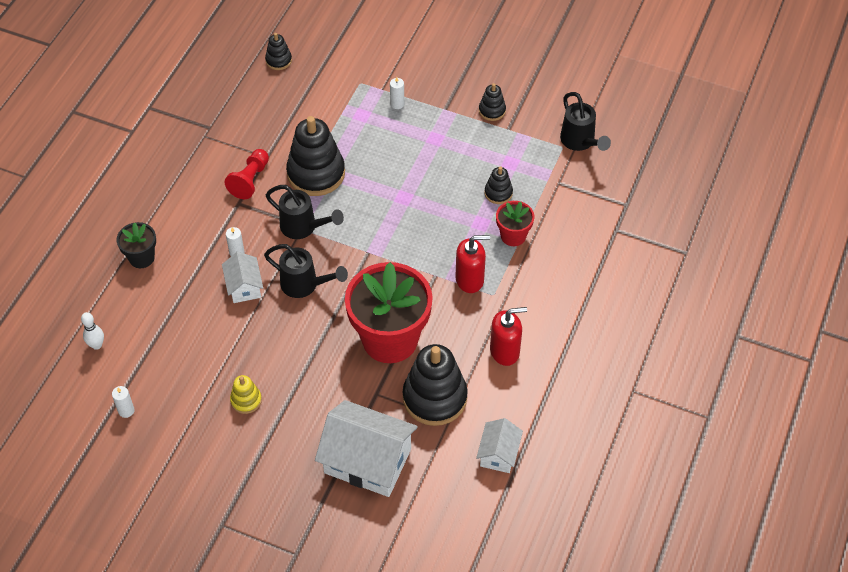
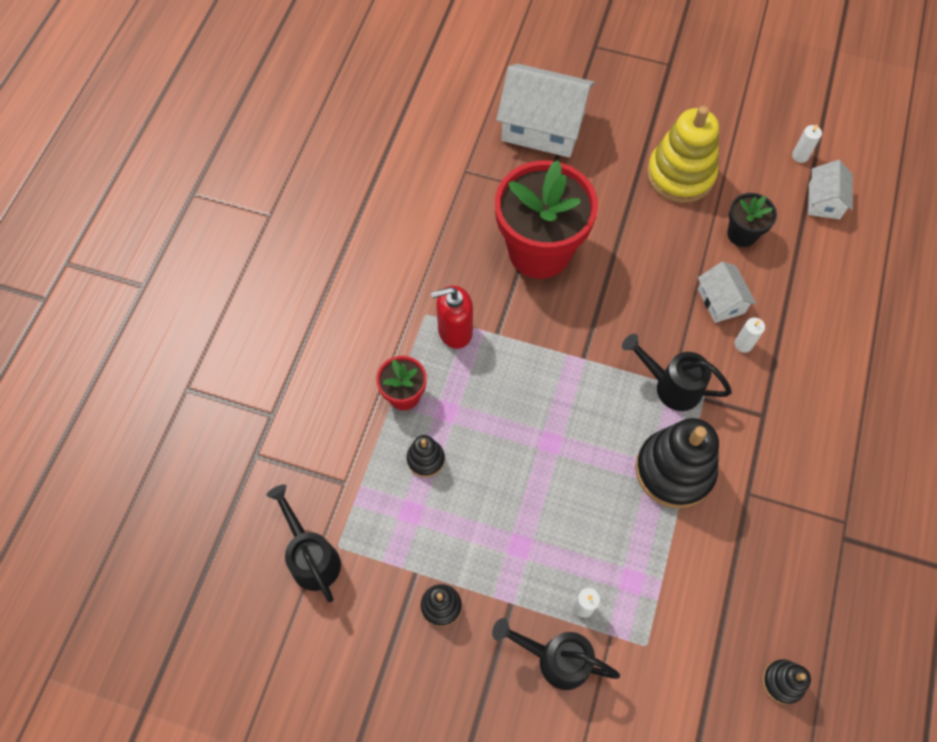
camera: 175 degrees right, 10 degrees up
(97, 345) = (861, 220): white bowling pin -> none
(141, 258) = (855, 328): black flower pot -> black flower pot (742, 234)
(246, 400) = (680, 175): yellow stacking toy -> yellow stacking toy, size x2.08
(250, 180) = (759, 452): red pawn -> none
(305, 285) = (650, 308): black watering can -> black watering can (555, 658)
(435, 398) = (482, 192): black stacking toy -> none
(498, 453) = (412, 143): white house -> white house (824, 201)
(505, 351) = (409, 247): red soap dispenser -> none

